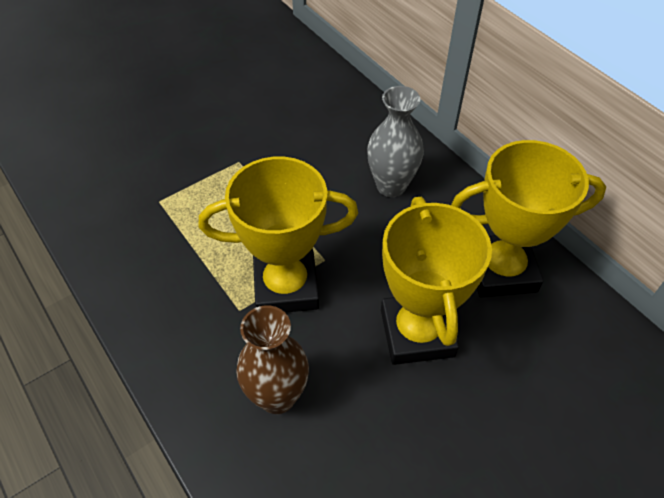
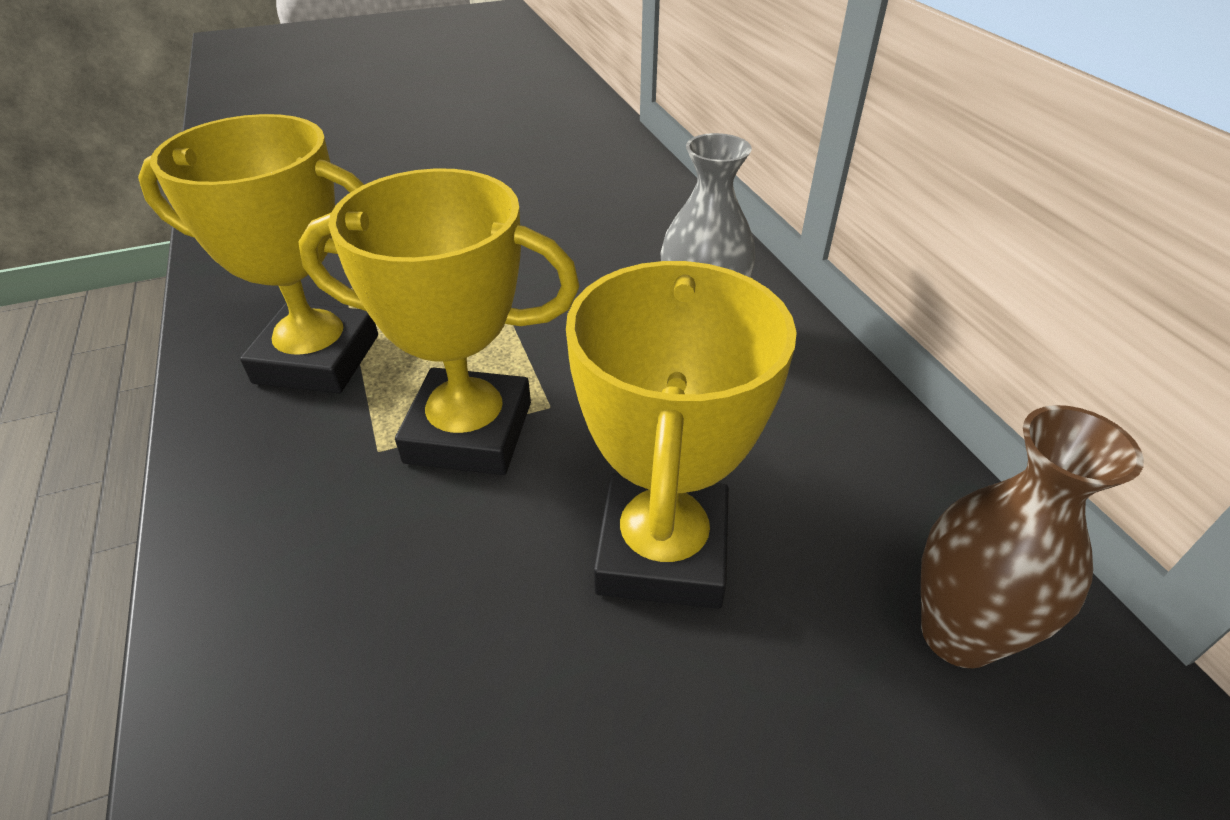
camera: 15 degrees right, 10 degrees down
(277, 396) = (365, 600): brown vase -> brown vase (958, 634)
(501, 270) = (853, 480): yellow trophy -> yellow trophy (317, 359)

